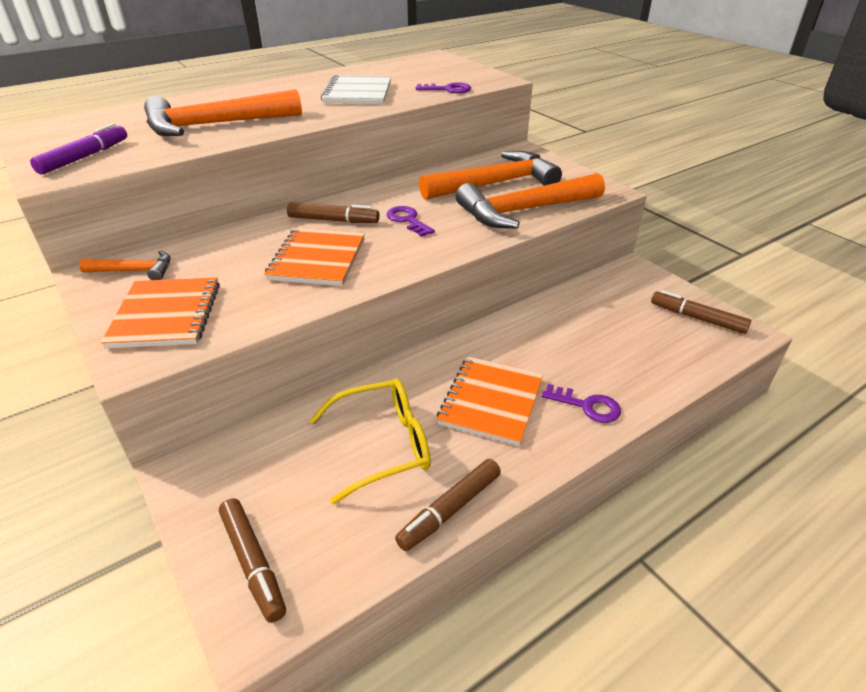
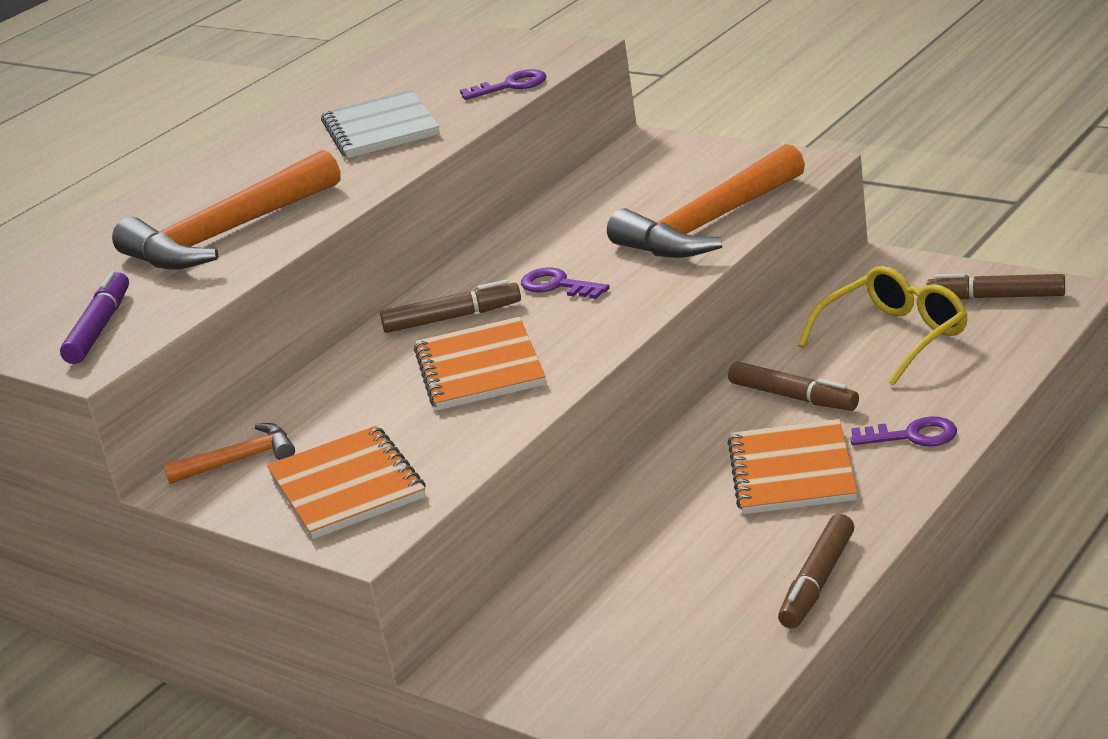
camera: 15 degrees left, 10 degrees down
(253, 563) = (632, 700): brown marker -> brown marker (793, 397)
(383, 445) = (692, 556): yellow glasses -> yellow glasses (895, 337)
(495, 184) = (640, 202): orange hammer -> none

